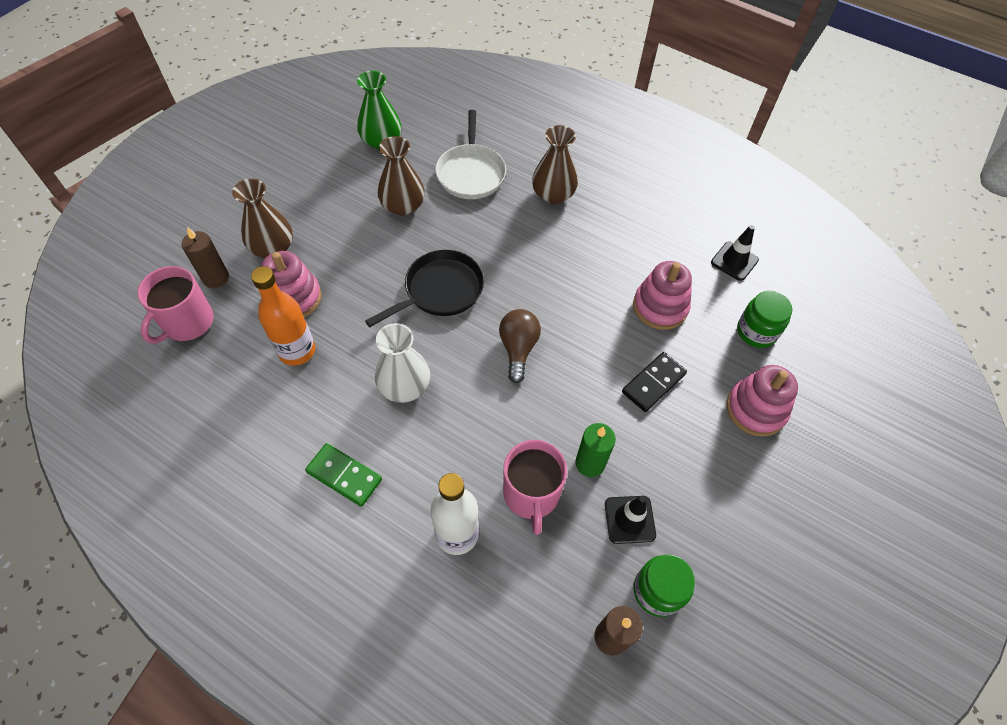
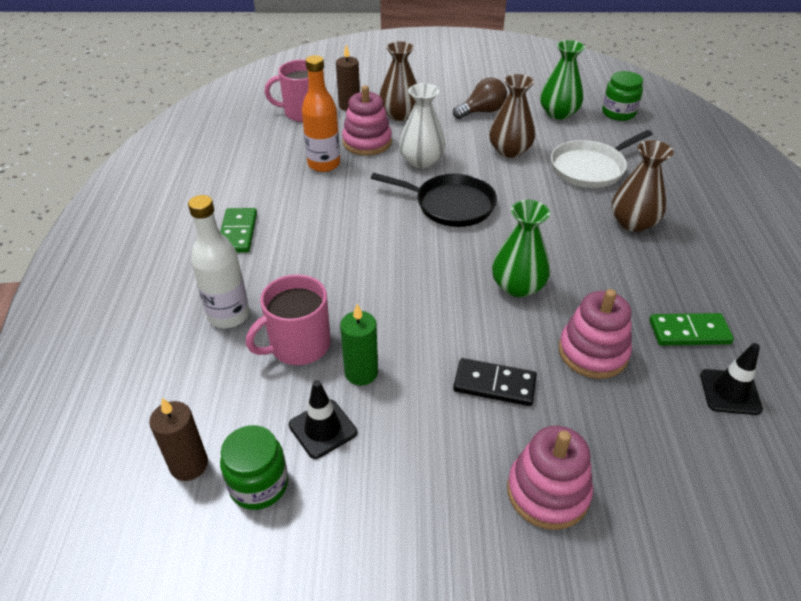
camera: 60 degrees right, 15 degrees down
(404, 386) = (341, 227): white vase -> white vase (421, 161)
(518, 349) = (439, 273): brown light bulb -> brown light bulb (482, 111)
(568, 307) = (518, 286): none -> green vase
(675, 244) = (689, 332): none -> green domino
(756, 332) = (655, 452): green jar -> green jar (618, 113)

